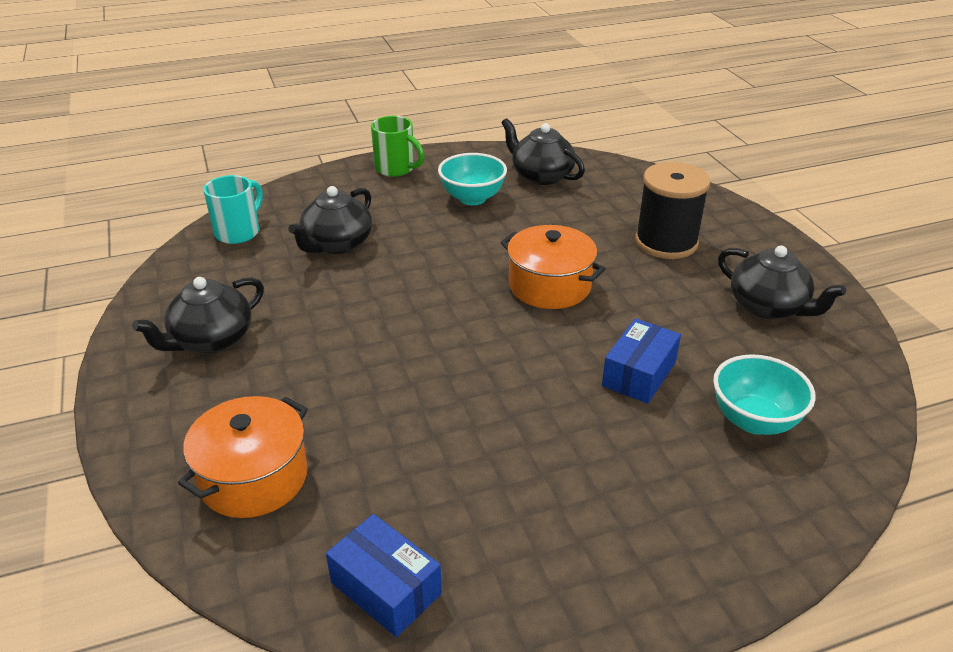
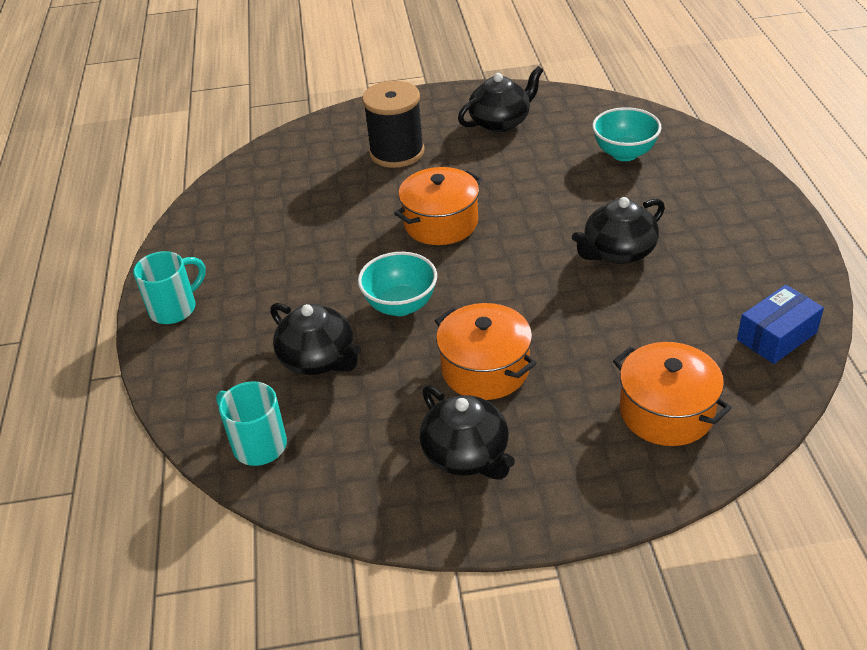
camera: 75 degrees left, 5 degrees up
(323, 339) = (485, 369): none -> orange pot
(396, 169) = (175, 308): green mug -> turquoise mug
(472, 198) = (269, 256): turquoise bowl -> turquoise bowl (400, 305)
(541, 175) = (247, 206): black teapot -> black teapot (618, 252)
(639, 374) = (567, 193): blue box -> none

